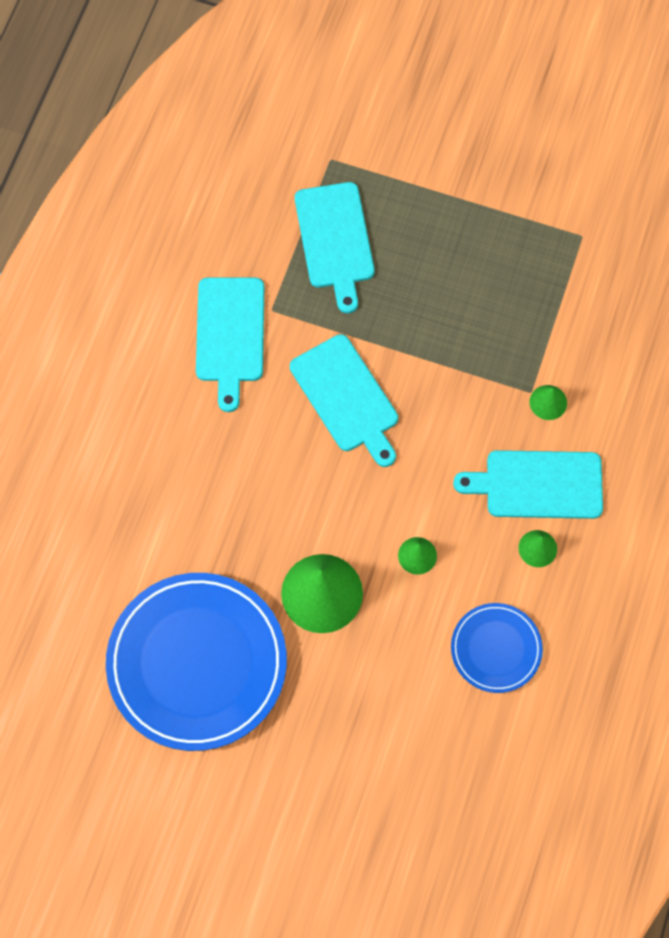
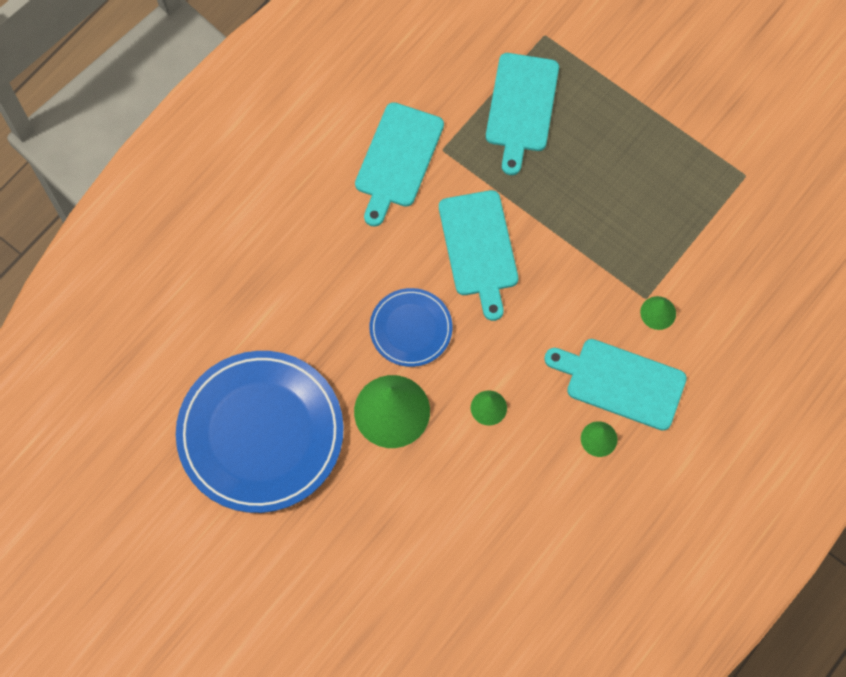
camera: 20 degrees right, 0 degrees up
(496, 649) = (527, 514): blue plate -> blue plate (411, 329)

